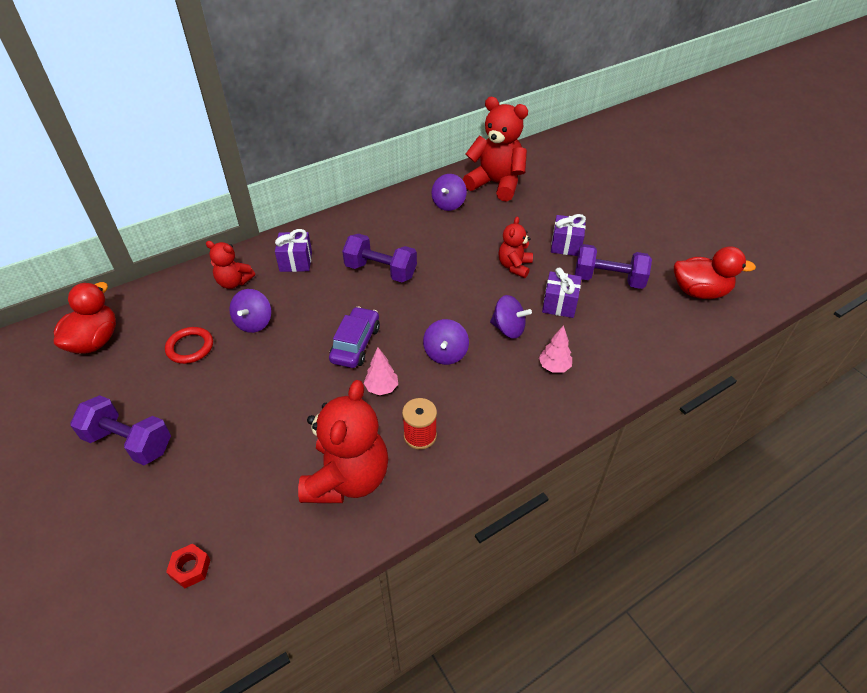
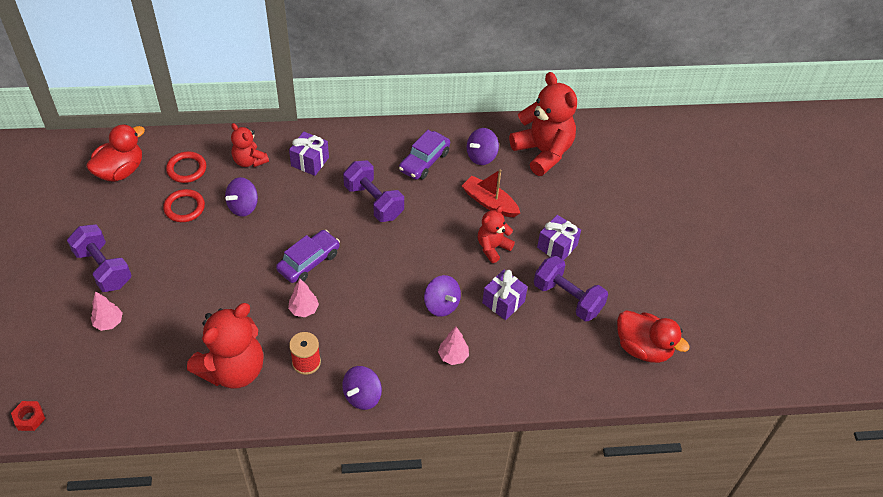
camera: 25 degrees right, 5 degrees up
(169, 496) = (109, 323): none -> pink tree
(170, 313) = (186, 169): none -> red ring
(190, 568) = (95, 381): red nut -> red nut (29, 418)
(402, 225) = (424, 161): none -> purple car
(445, 354) = (373, 303): purple spinning top -> purple spinning top (362, 396)
(483, 234) = (489, 202): none -> red boat

